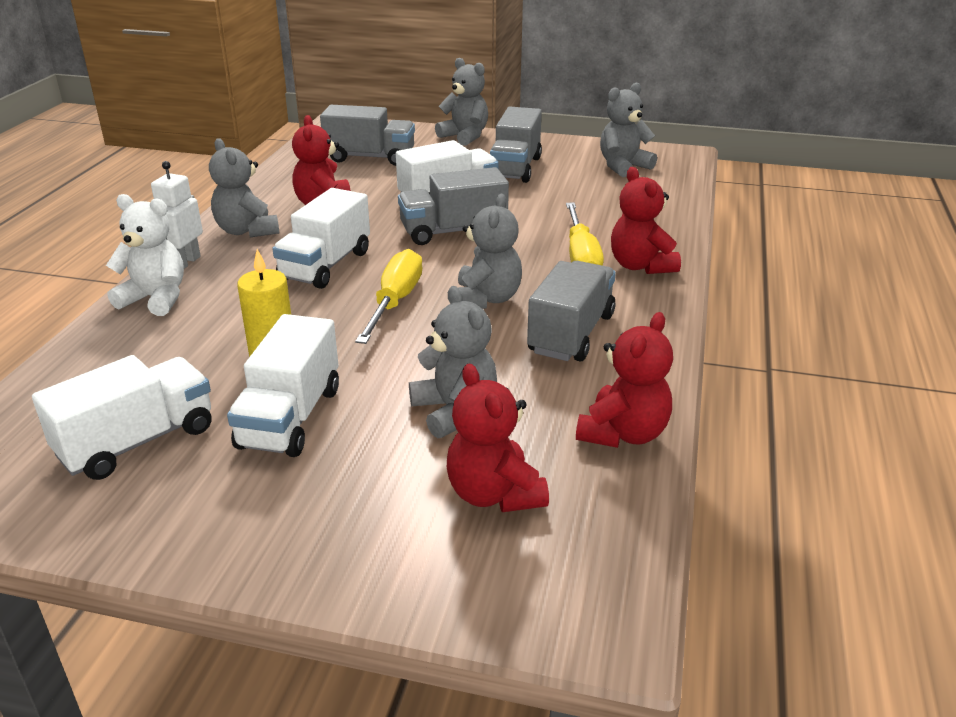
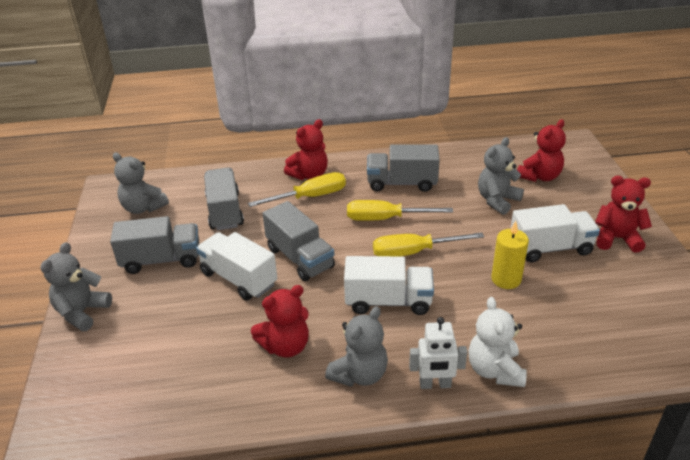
camera: 110 degrees left, 5 degrees up
(137, 442) = (619, 292): white truck -> none
(370, 157) = (157, 361): grey truck -> grey truck (225, 211)
(486, 299) = (385, 219): grey teddy bear -> yellow screwdriver
(623, 433) = (472, 155): red teddy bear -> red teddy bear (616, 239)

